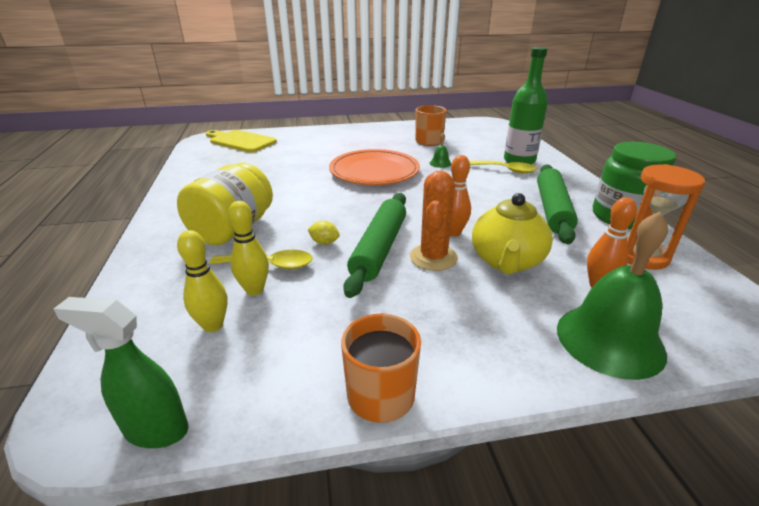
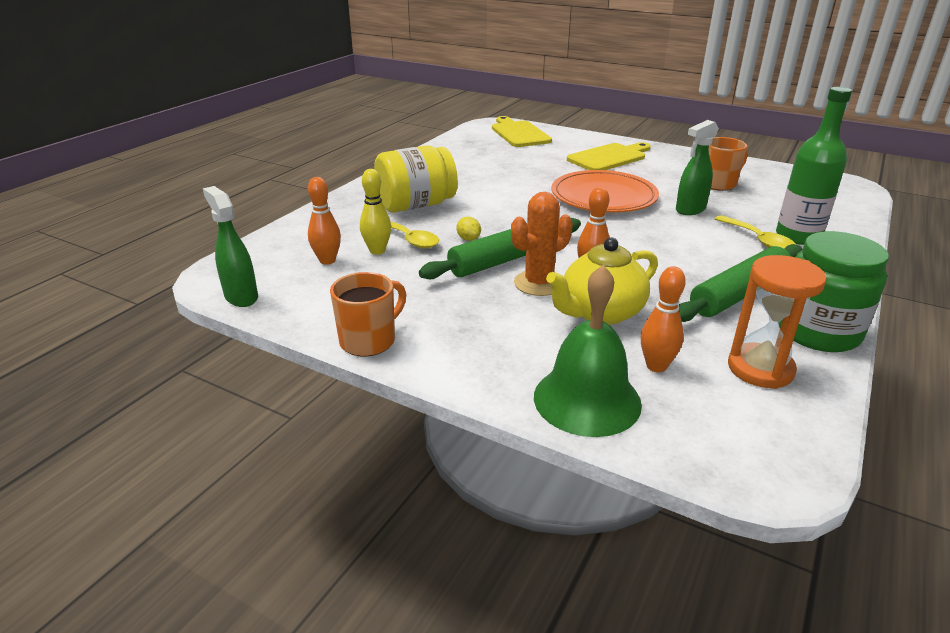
camera: 40 degrees right, 0 degrees up
(213, 325) = (327, 261): yellow bowling pin -> orange bowling pin
(335, 142) = (609, 157): none -> yellow cutting board
(440, 163) = (690, 210): green bell -> green spray bottle

